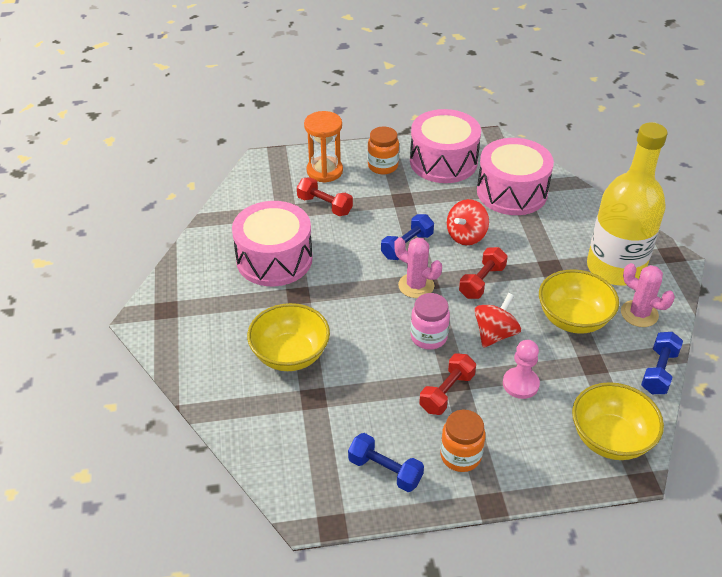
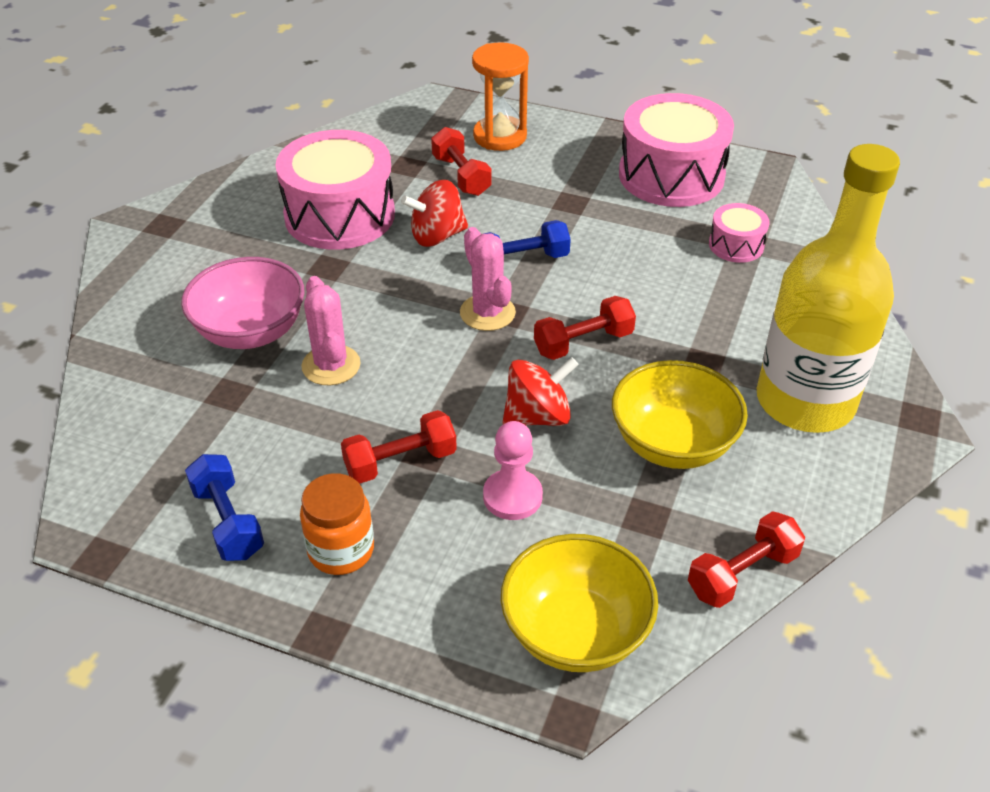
camera: 30 degrees right, 0 degrees up
(290, 355) = (251, 332): yellow bowl -> pink bowl
(383, 166) = (581, 155): orange jar -> none
(428, 337) = (443, 382): pink jar -> none
(466, 236) = (616, 277): red spinning top -> red spinning top (437, 236)
(512, 192) = (736, 245): pink drum -> pink drum, size x0.48
(639, 314) = (785, 479): pink cactus -> pink cactus (331, 365)
(658, 371) = (742, 573): blue dumbbell -> red dumbbell

